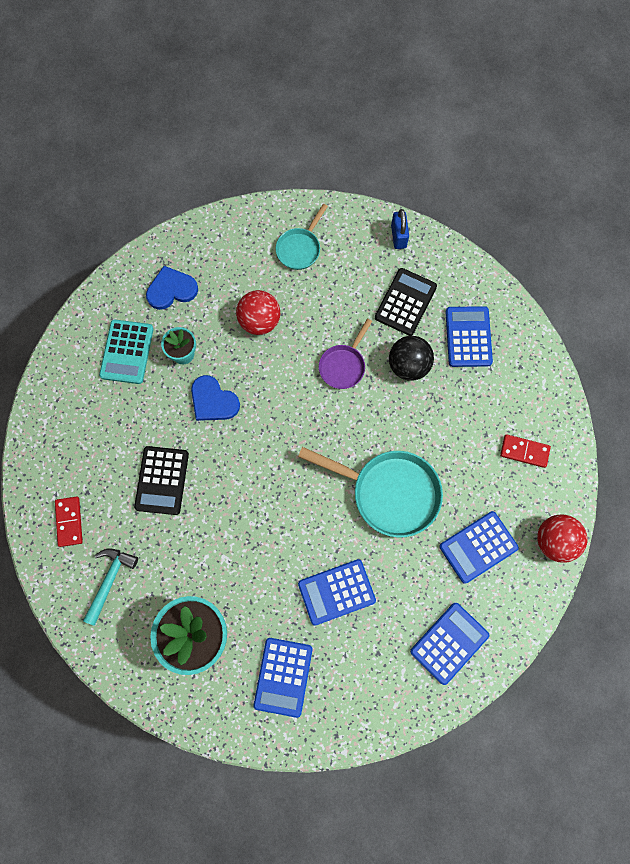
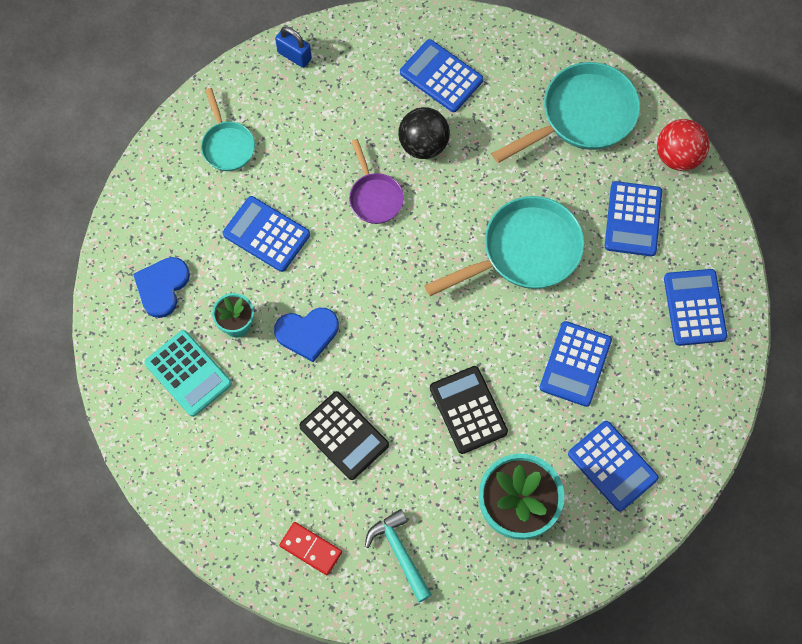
camera: 50 degrees left, 5 degrees down
(259, 321) = (266, 234): red ball -> blue calculator
(405, 302) = (362, 100): black calculator -> black calculator (468, 410)
(524, 451) = (582, 116): red domino -> turquoise pan

